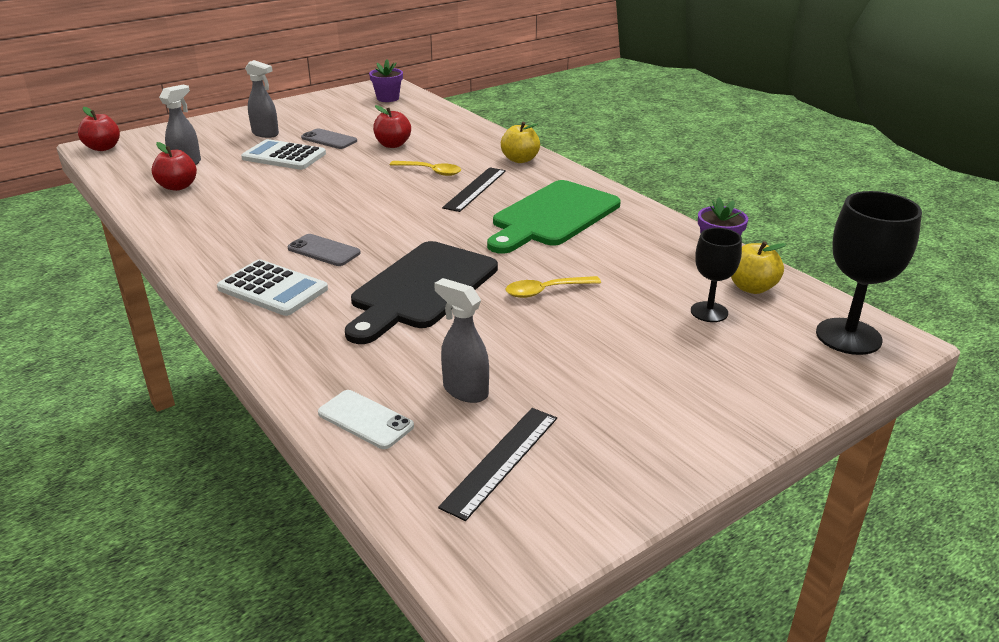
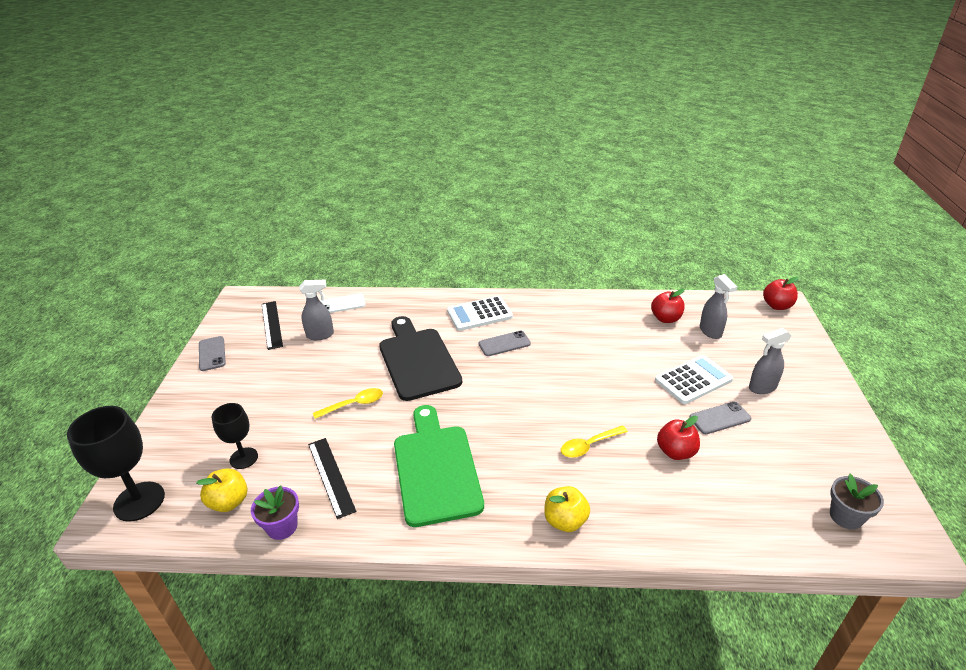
camera: 130 degrees right, 5 degrees up
(387, 98) = (845, 516): purple flower pot -> grey flower pot
(475, 189) = (528, 453): black ruler -> black ruler (331, 476)
(546, 291) = (354, 404): yellow spoon -> yellow spoon turned 45 degrees clockwise
(641, 471) = (212, 354): none -> grey phone

